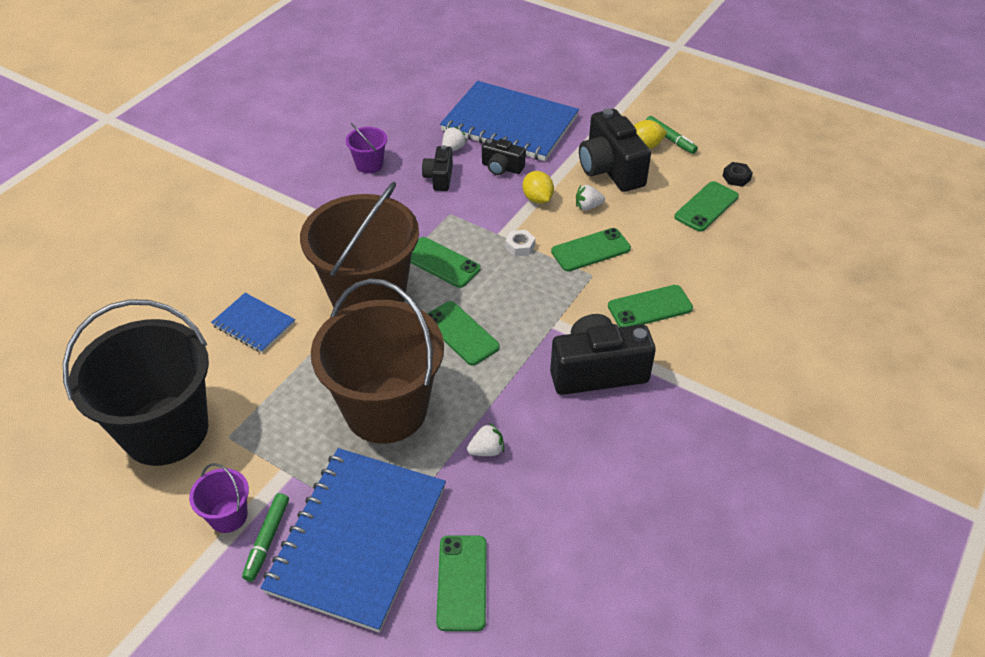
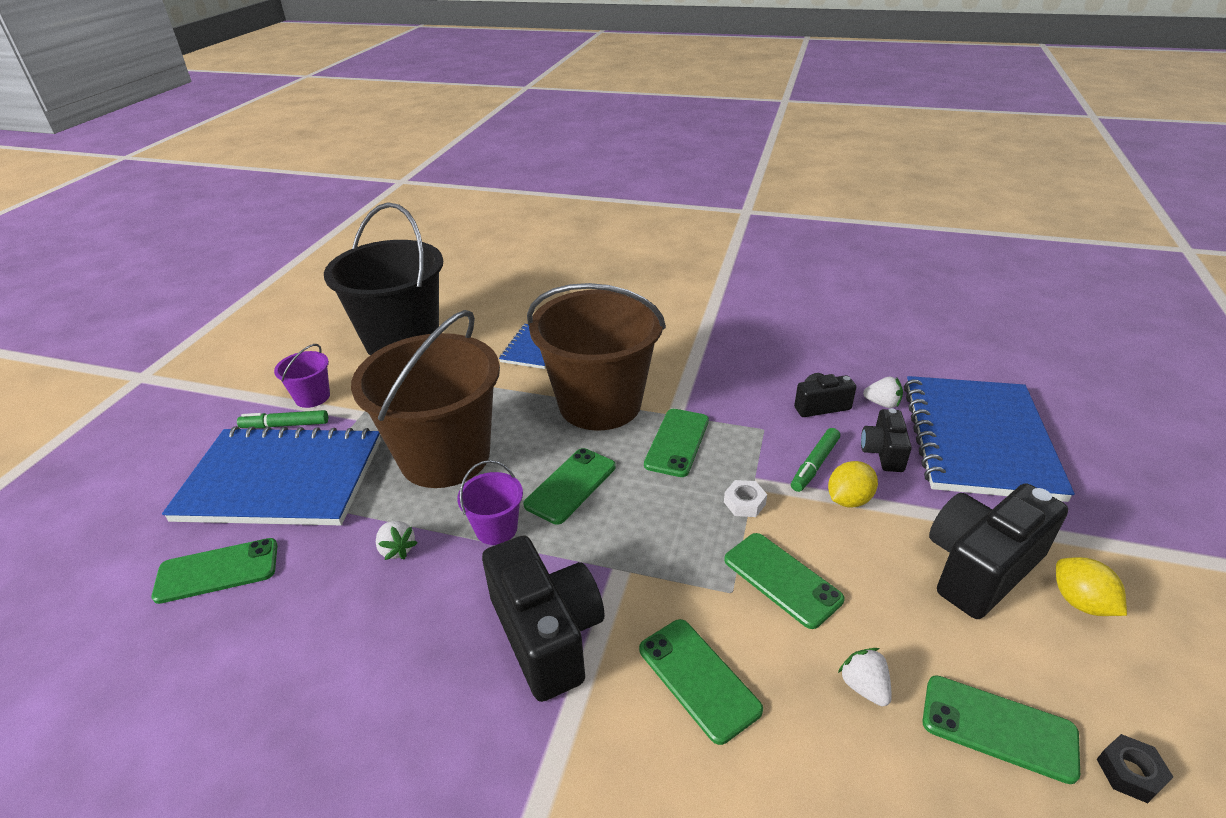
camera: 75 degrees right, 10 degrees down
(369, 164) = (801, 352): purple bucket -> purple bucket (496, 529)
(588, 206) = (873, 557): white strawberry -> white strawberry (864, 687)
(670, 139) = (1136, 637): green marker -> green marker (814, 465)

